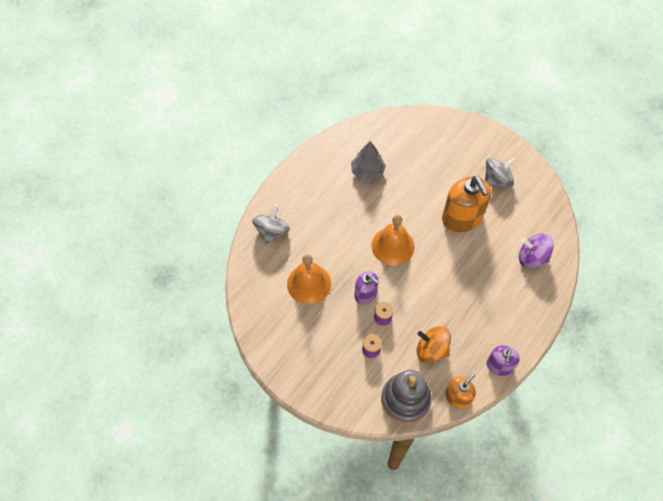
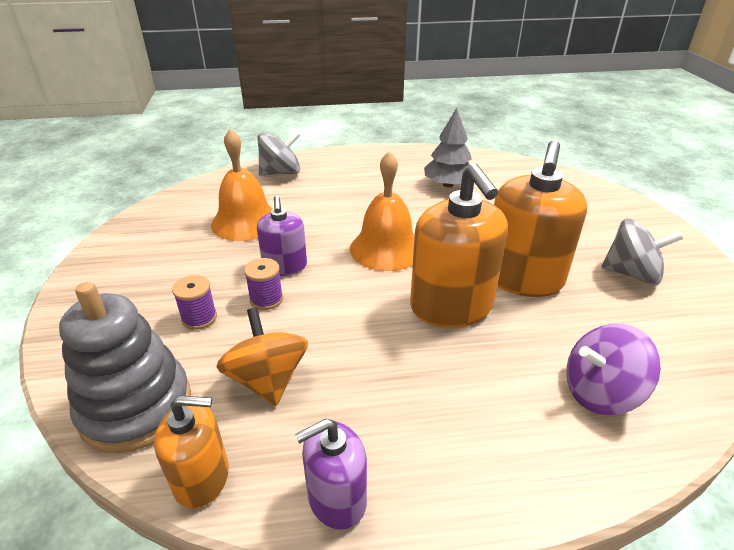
camera: 45 degrees right, 25 degrees down
(452, 258) = (451, 306): none -> orange soap dispenser
(532, 258) = (600, 392): purple spinning top -> purple spinning top turned 75 degrees counterclockwise

